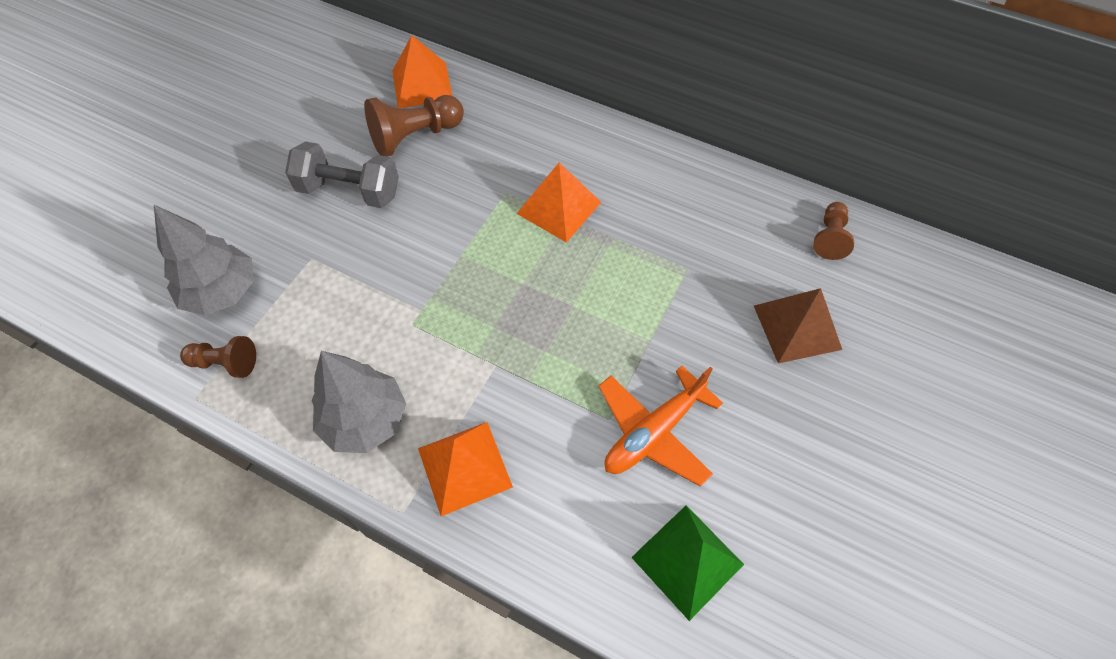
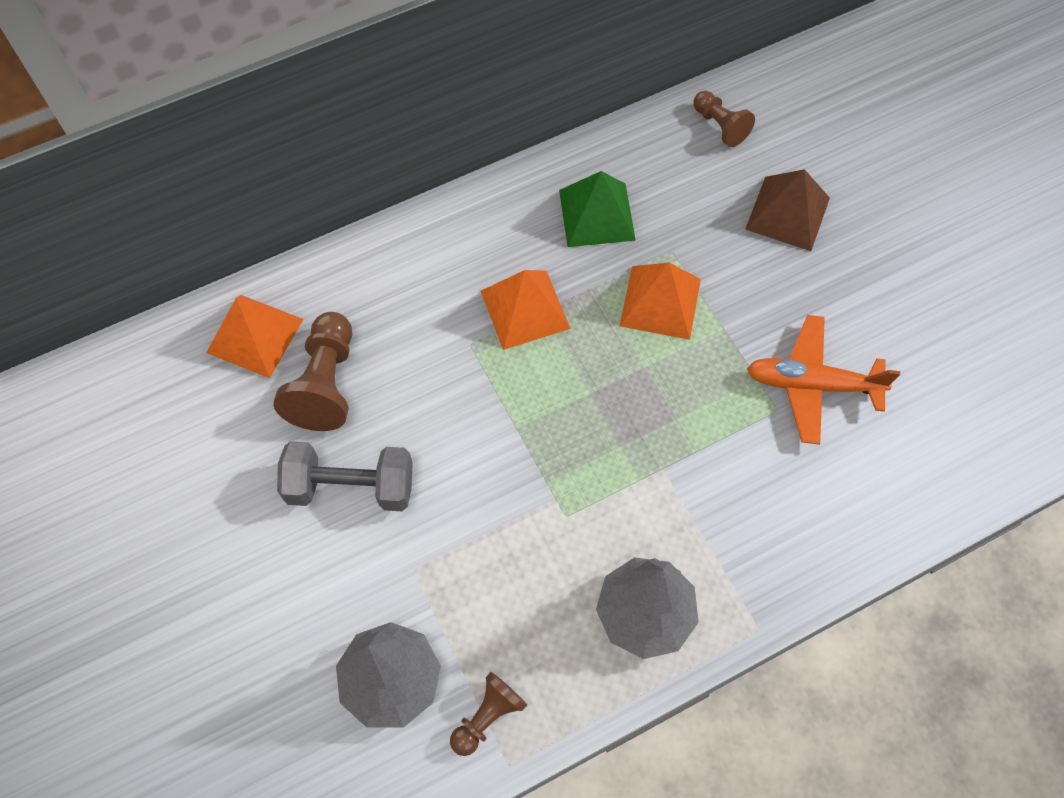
camera: 55 degrees left, 5 degrees up
(349, 191) = (351, 487): grey dumbbell -> grey dumbbell turned 45 degrees clockwise
(464, 467) = (748, 553): orange pyramid -> orange pyramid (660, 302)
(653, 432) = (812, 384): orange plane -> orange plane turned 105 degrees clockwise
(687, 560) = (935, 433): green pyramid -> green pyramid (597, 214)

